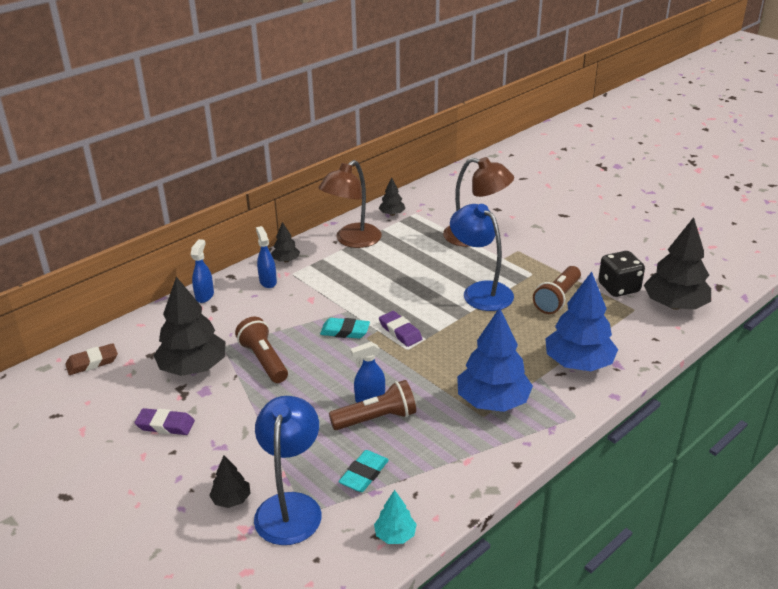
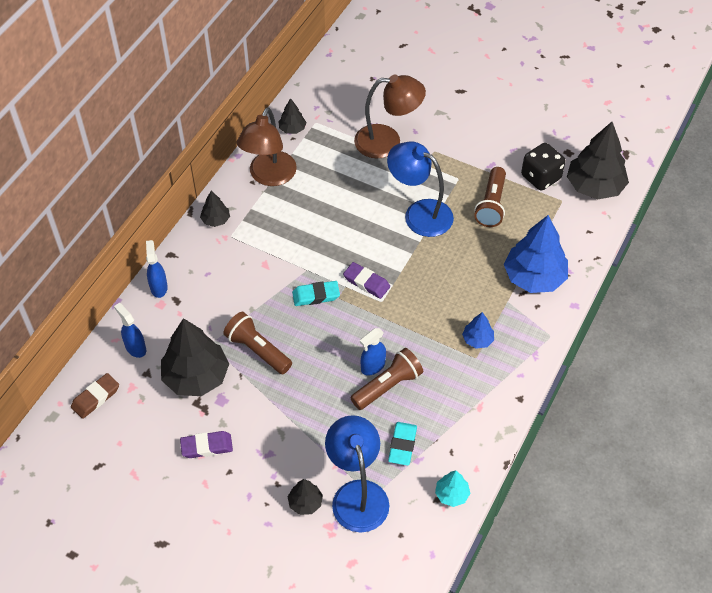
camera: 20 degrees left, 20 degrees up
(268, 282) = (212, 253): blue spray bottle -> blue spray bottle (135, 348)
(492, 401) = (477, 339): blue tree -> blue tree, size x0.48

